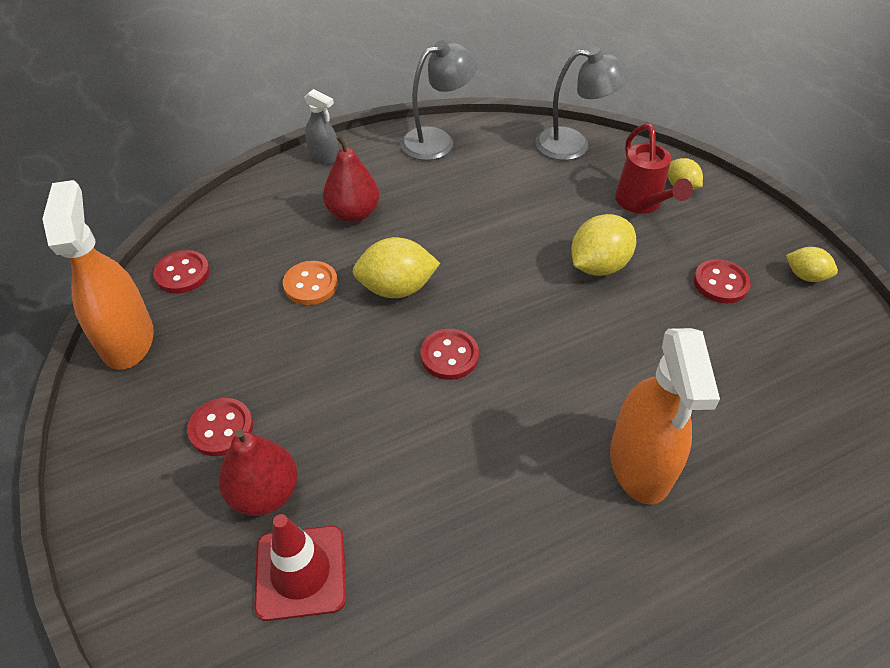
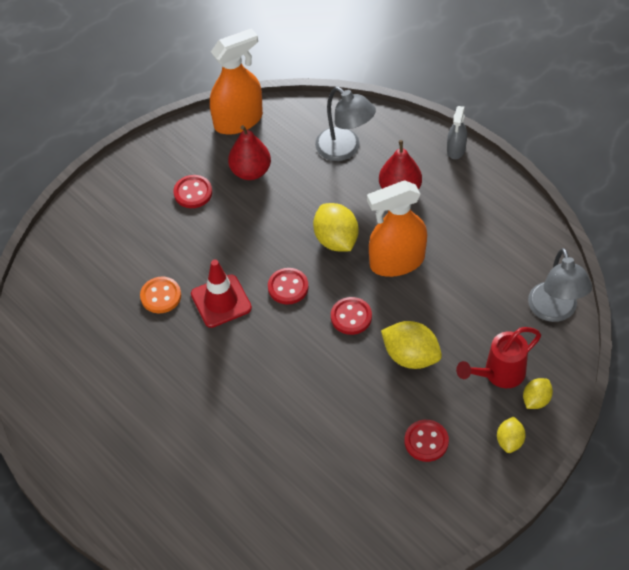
camera: 75 degrees right, 5 degrees up
(182, 273) = (301, 121): red button -> red button (351, 317)
(264, 493) = (159, 229): red pear -> red pear (250, 171)
(301, 572) = (119, 263): red traffic cone -> red traffic cone (221, 301)
(311, 285) = (319, 192): orange button -> orange button (161, 296)
(437, 141) = (512, 214): grey lamp -> grey lamp (345, 149)
(640, 464) = (239, 411): orange spray bottle -> orange spray bottle (397, 262)
(805, 276) = (460, 502): yellow lemon -> yellow lemon (509, 441)

